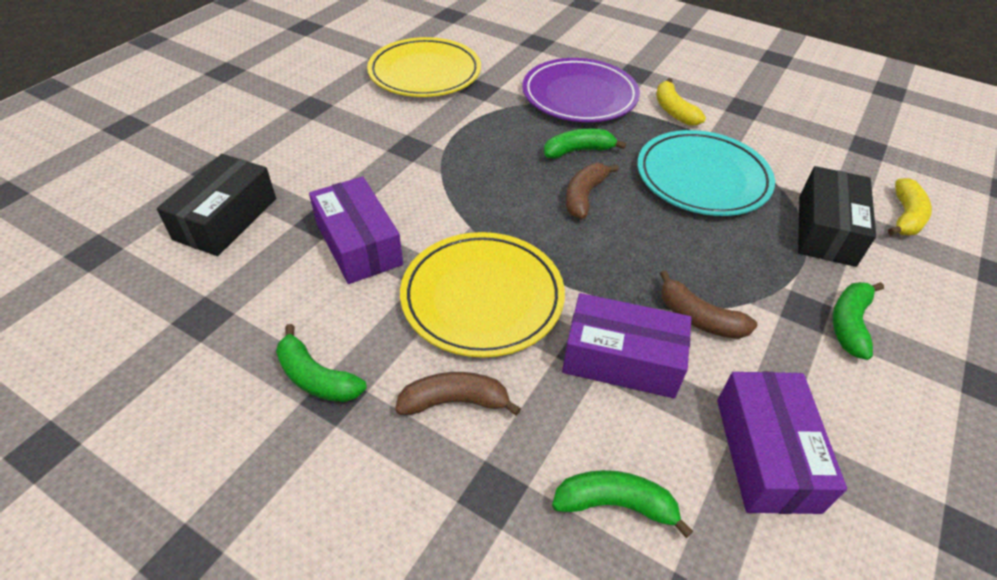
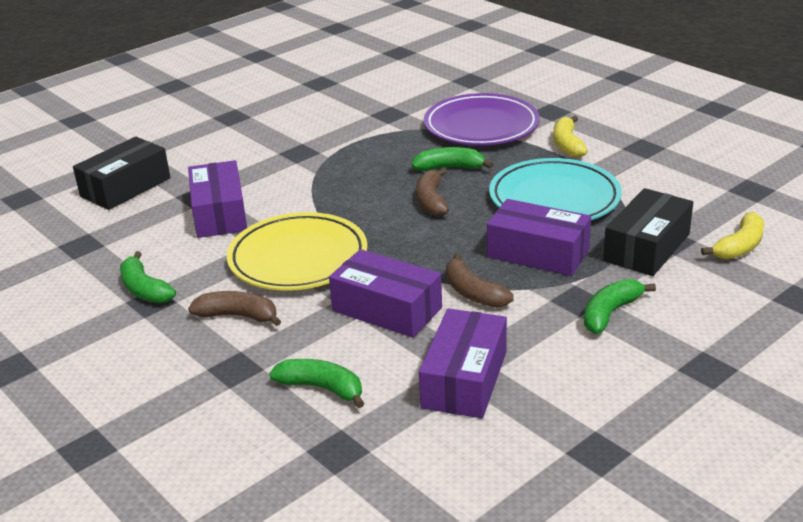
camera: 20 degrees right, 15 degrees down
(425, 73) = (346, 98): yellow plate -> none
(584, 196) = (431, 201): brown banana -> brown banana turned 45 degrees counterclockwise
(730, 252) = (538, 253): none -> purple box

